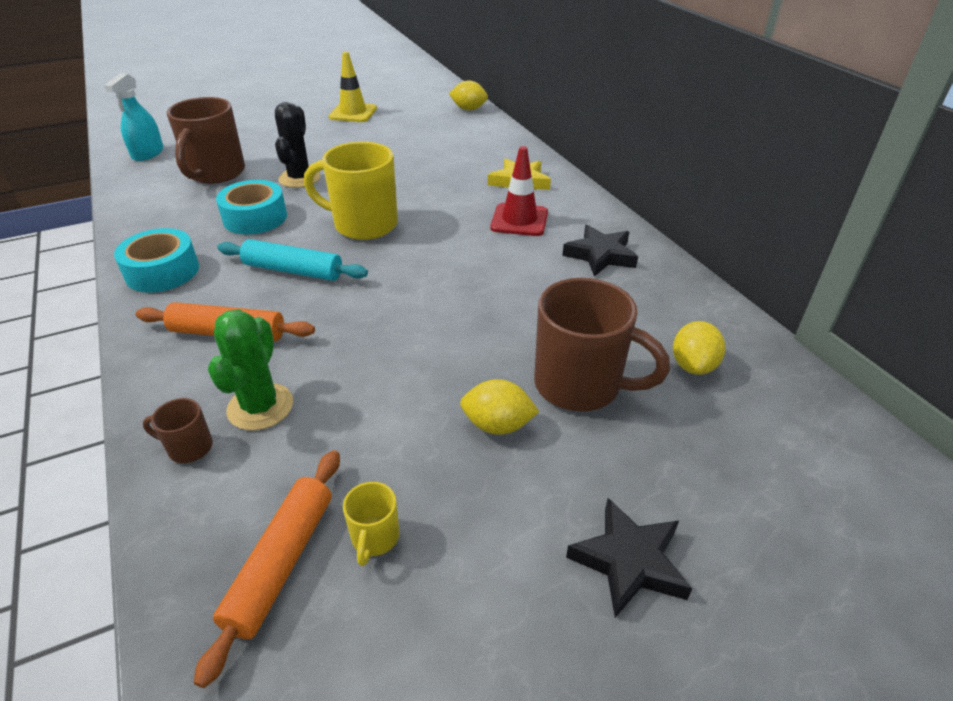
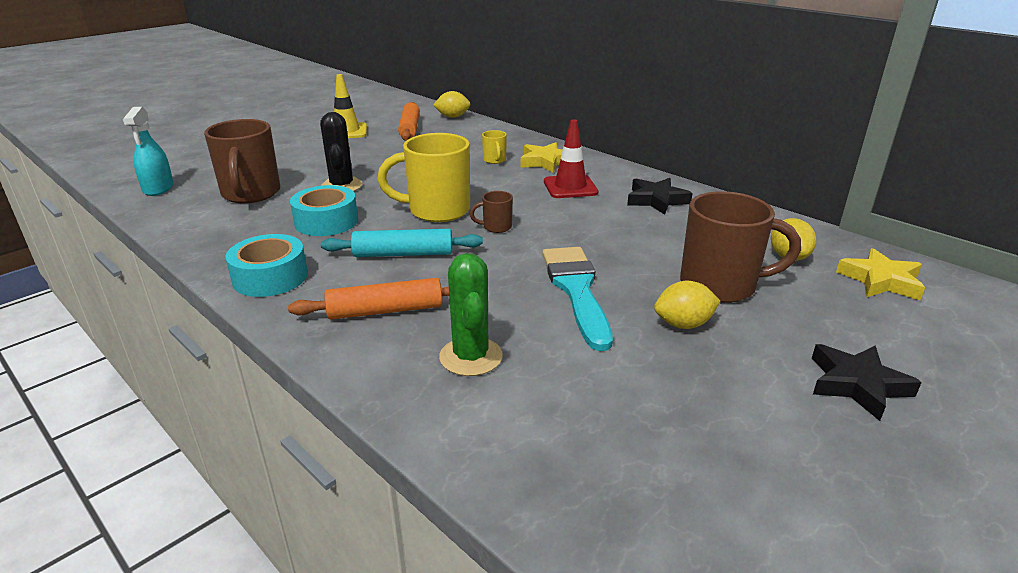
camera: 20 degrees left, 10 degrees down
(188, 447) = (432, 401): brown mug -> brown mug (496, 227)
(281, 563) = (598, 459): orange rolling pin -> orange rolling pin (409, 128)
(374, 538) = (659, 421): yellow mug -> yellow mug (494, 160)
(421, 354) = (577, 290): none -> turquoise brush
(783, 427) = (881, 280): none -> yellow star

